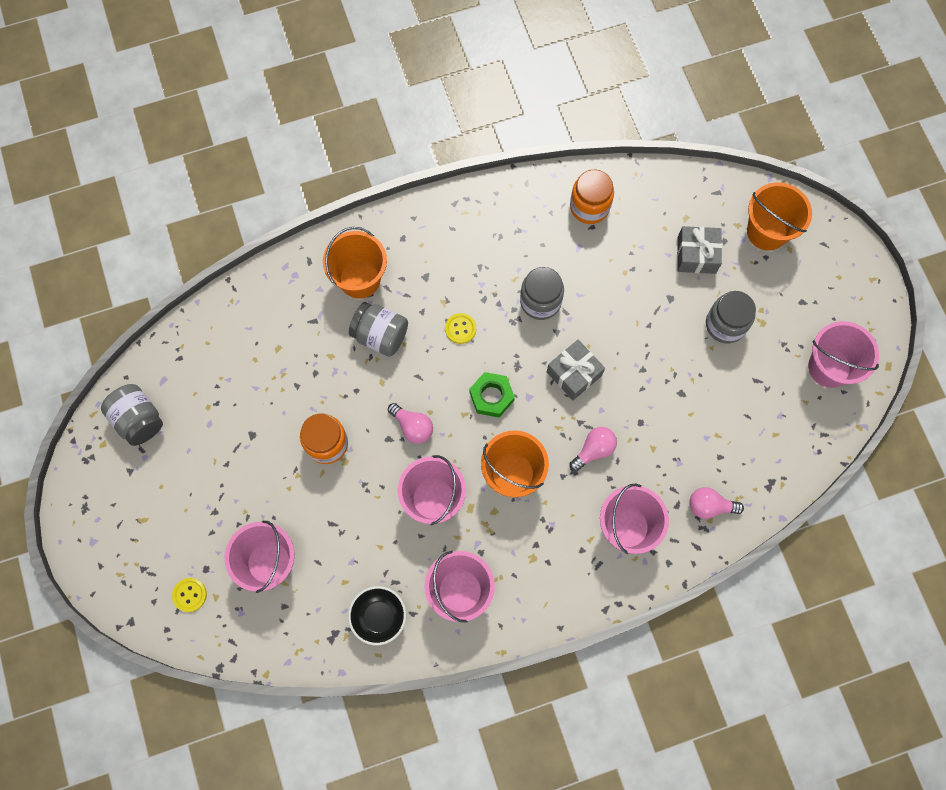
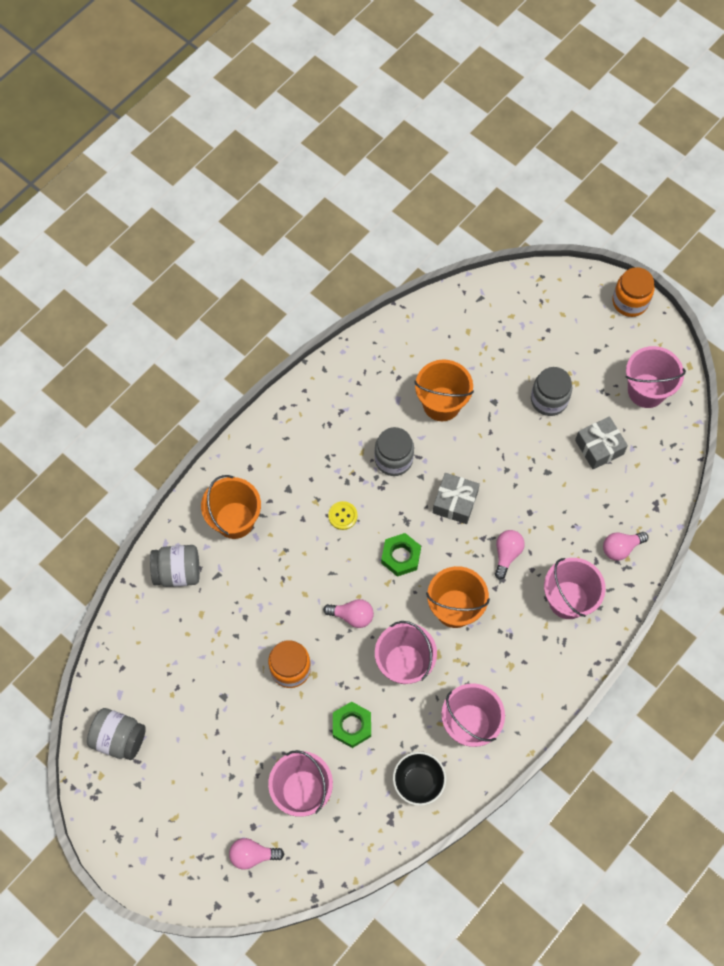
camera: 30 degrees left, 5 degrees down
(190, 595) = (253, 855): yellow button -> pink light bulb
(350, 529) = (351, 726): none -> green nut
(380, 335) = (280, 557): grey jar -> grey jar (177, 572)
(589, 207) = (386, 362): orange jar -> orange jar (630, 302)
(696, 255) = (494, 356): grey gift -> grey gift (599, 447)
(767, 231) = (537, 309): orange bucket -> orange bucket (441, 404)

